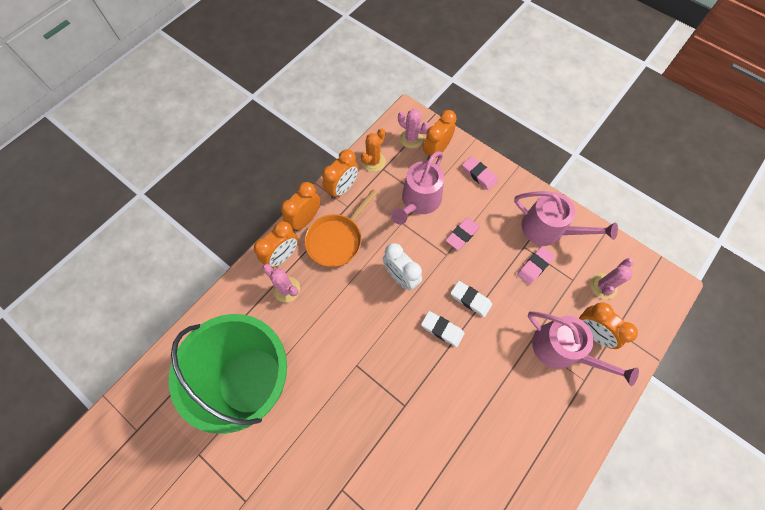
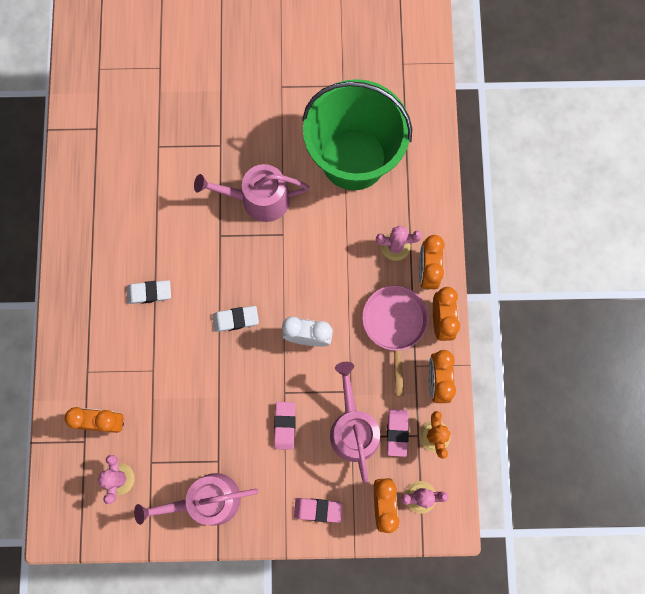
camera: 140 degrees right, 10 degrees up
(337, 240) = (394, 325): orange pan -> pink pan
(470, 299) = (231, 366): white eraser -> white eraser (149, 293)
(534, 266) = (195, 447): pink eraser -> pink eraser (397, 432)
(561, 349) = (122, 383): pink watering can -> pink watering can (259, 199)

